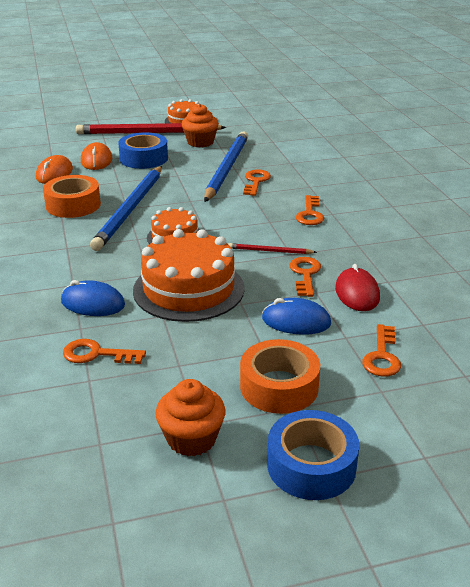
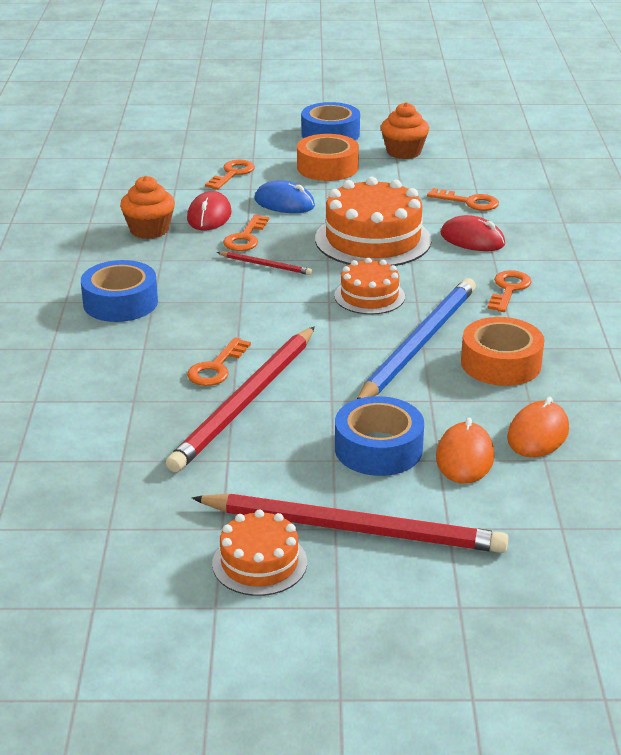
camera: 165 degrees left, 0 degrees up
(93, 303) = (472, 239): blue mouse -> red mouse
(200, 142) = (259, 479): orange cupcake -> orange cupcake (149, 230)
(227, 168) = (245, 402): blue pencil -> red pencil
(310, 214) = (182, 304): orange key -> orange key (509, 289)
(353, 209) = (120, 302): none -> blue tape

